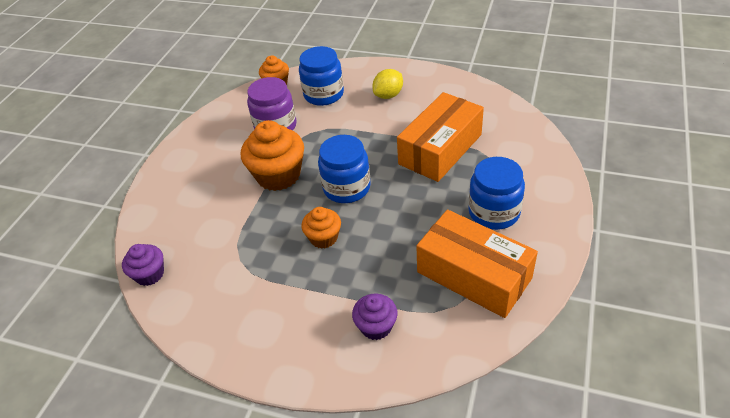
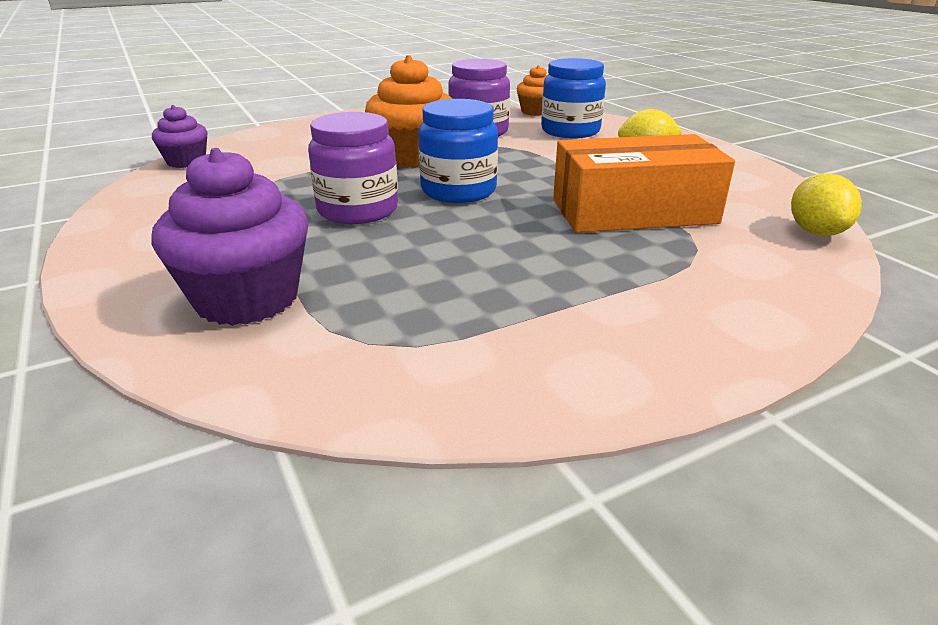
camera: 40 degrees right, 15 degrees down
(324, 238) = (358, 210): orange cupcake -> purple jar
(376, 326) = (247, 298): purple cupcake -> purple cupcake, size x1.76
(473, 275) = (450, 331): orange box -> none
(494, 212) = (603, 293): blue jar -> none
(517, 116) = (816, 232): none -> yellow lemon

